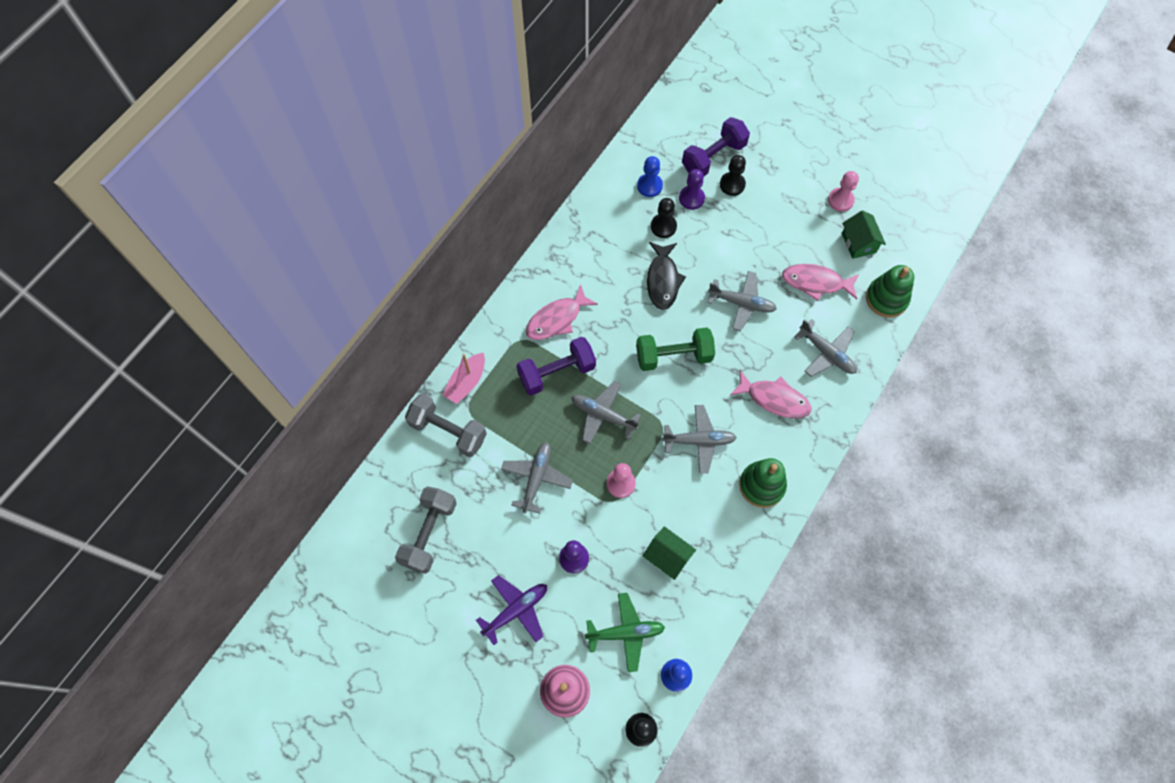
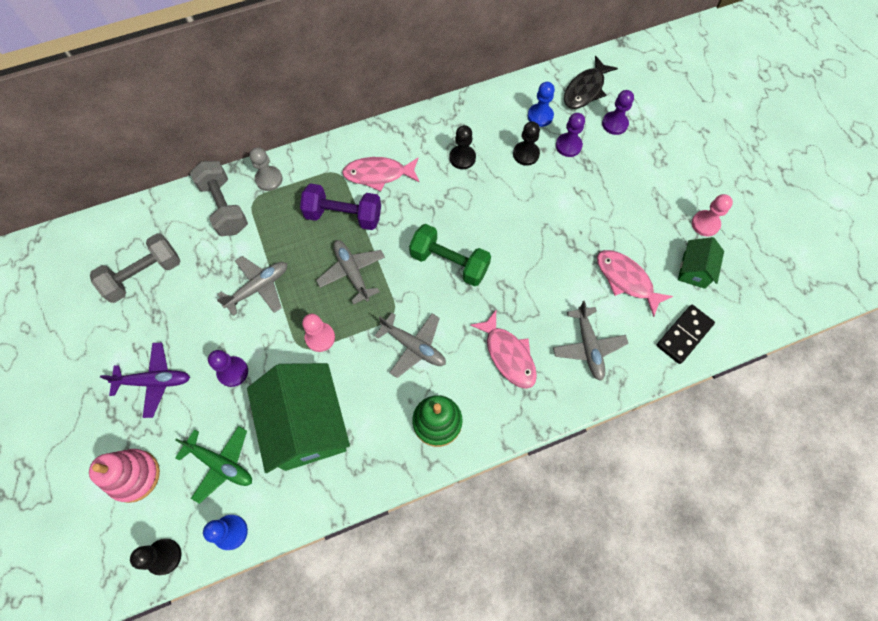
camera: 35 degrees right, 0 degrees up
(466, 382) = (269, 179): pink boat -> grey pawn
(663, 280) = (490, 196): black fish -> black fish (585, 89)
(667, 557) = (307, 425): green house -> green house, size x2.03
(713, 157) = (614, 124): purple dumbbell -> purple pawn
(732, 184) = (613, 155): black pawn -> black pawn (462, 158)
(742, 303) = (544, 256): grey plane -> none
(886, 298) = (684, 335): green stacking toy -> black domino

